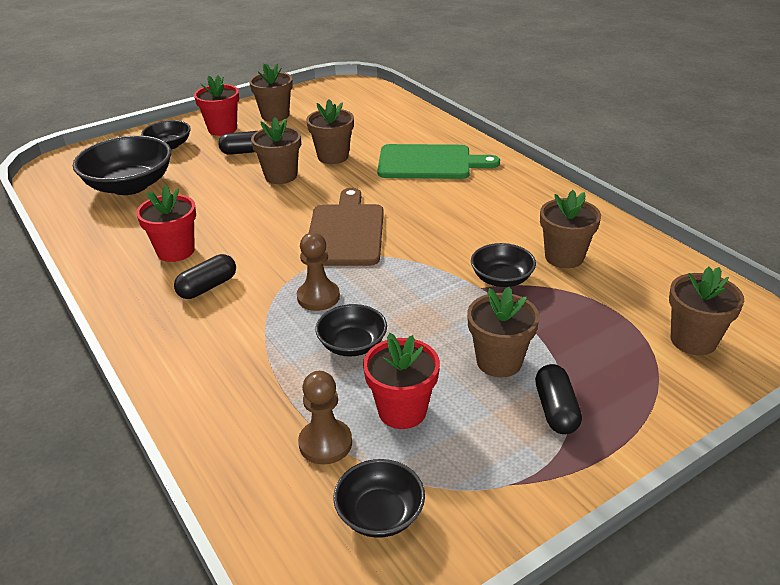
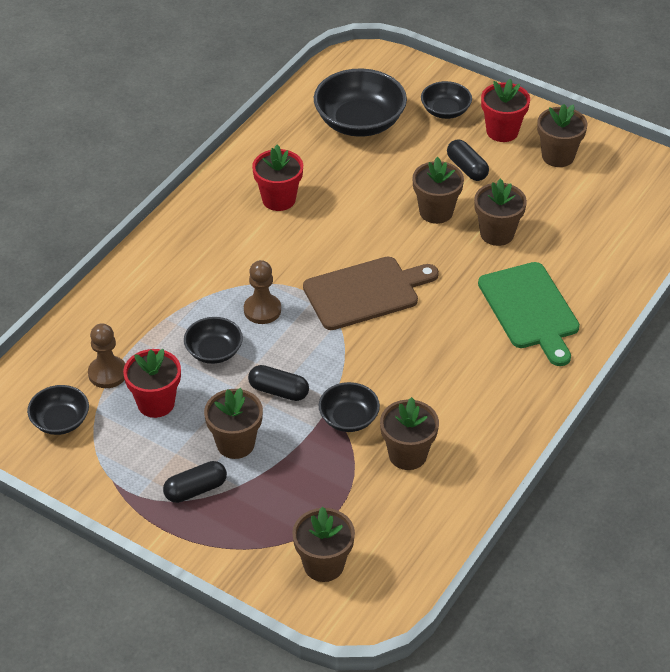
camera: 65 degrees right, 10 degrees up
(207, 287) = (242, 240): black capsule -> black capsule (279, 391)

